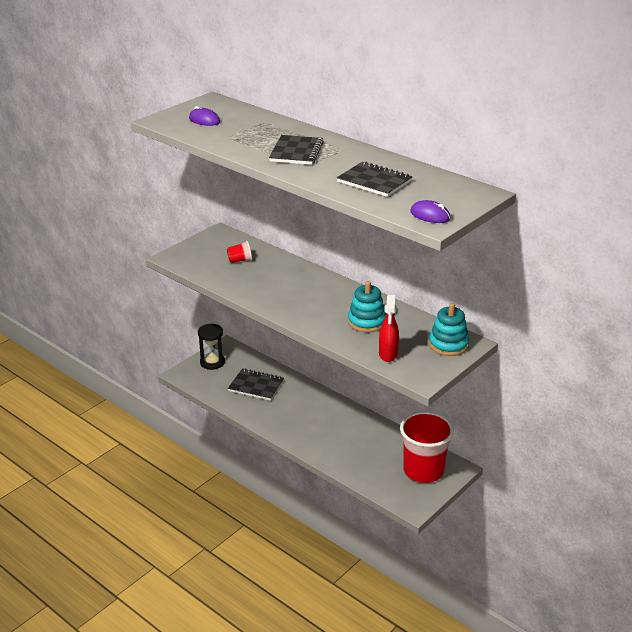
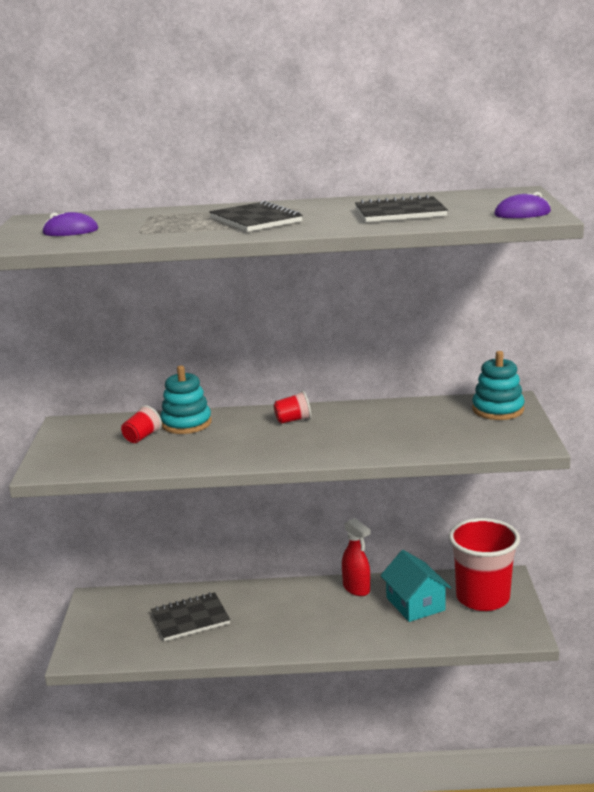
camera: 40 degrees left, 10 degrees down
(212, 362) = (99, 624): black hourglass -> none
(327, 290) = (293, 420): none -> red cup
(366, 322) = (388, 427): turquoise stacking toy -> turquoise stacking toy (186, 423)
(380, 450) = (415, 604): none -> turquoise house
(388, 354) = (463, 442): red spray bottle -> red spray bottle (356, 589)

